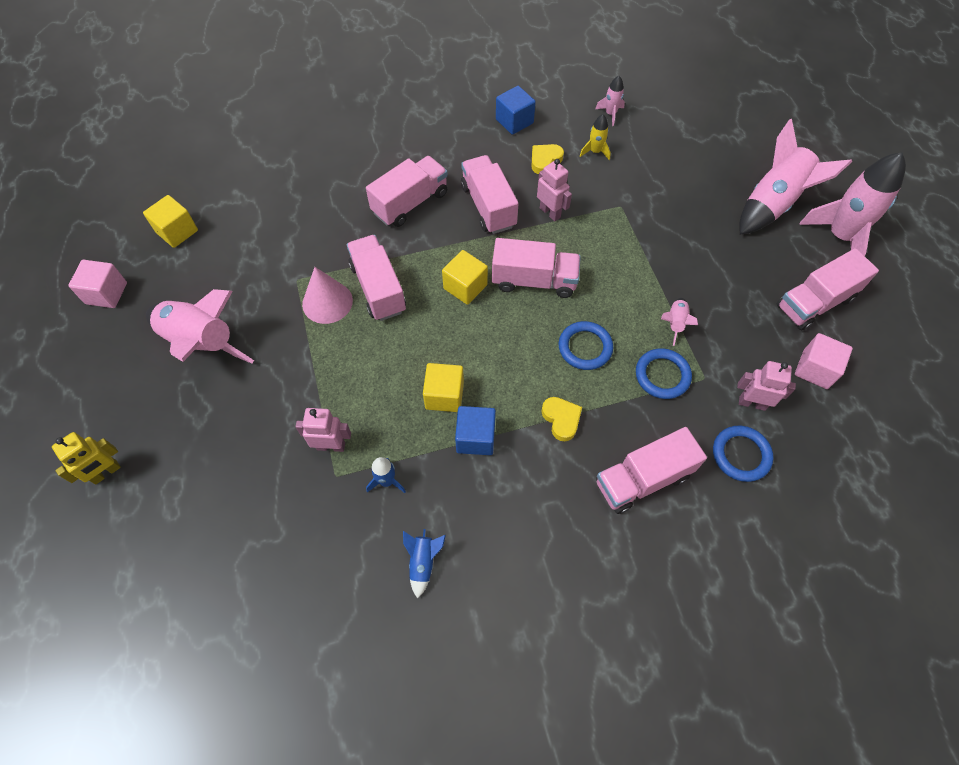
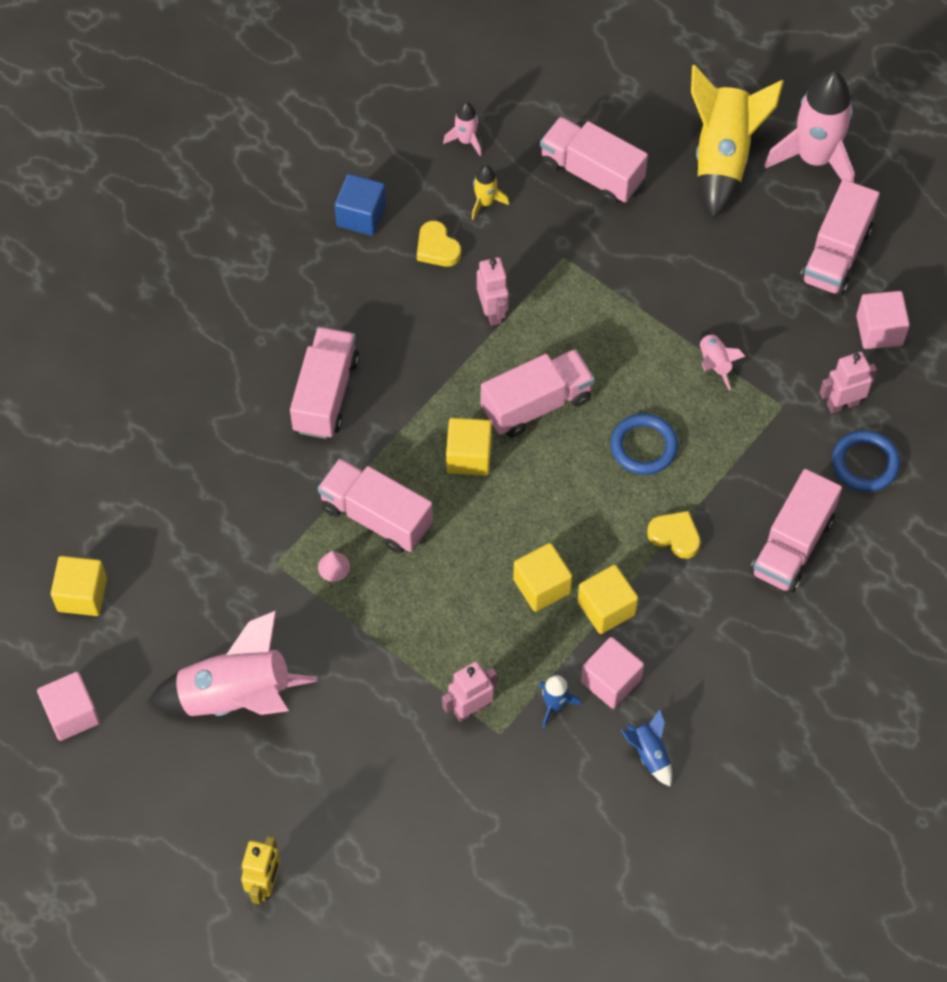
camera: 35 degrees left, 0 degrees up
(327, 302) = (334, 566): pink cone -> pink cone, size x0.49
(438, 490) = (611, 681): none -> pink cube
(475, 438) = (606, 608): blue cube -> yellow cube
(488, 206) = (418, 345): pink truck -> pink truck (591, 173)
(545, 160) = (437, 248): yellow heart -> yellow heart turned 45 degrees counterclockwise
(550, 212) = (492, 312): pink robot -> pink robot turned 60 degrees clockwise
(662, 375) = (740, 428): blue ring -> none
(773, 204) = (723, 158): pink rocket -> yellow rocket

